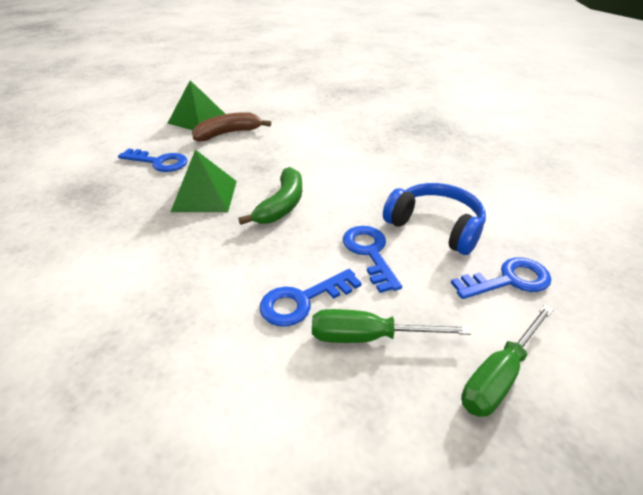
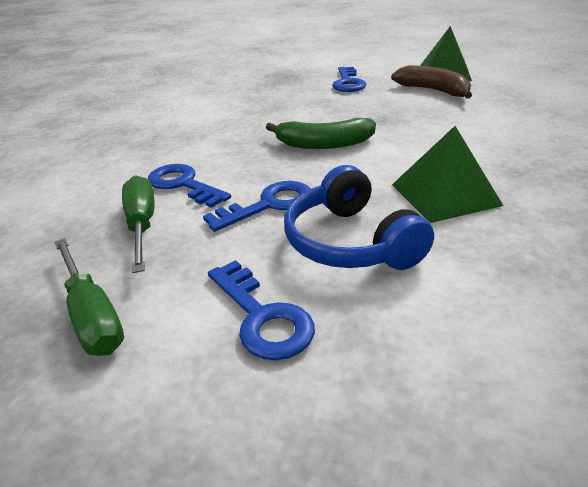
camera: 75 degrees right, 5 degrees down
(205, 196) = (311, 111): green pyramid -> green pyramid (444, 194)
(435, 227) = (351, 242): blue headphones -> blue headphones turned 135 degrees clockwise
(499, 375) = (92, 315): green screwdriver -> green screwdriver turned 150 degrees counterclockwise

